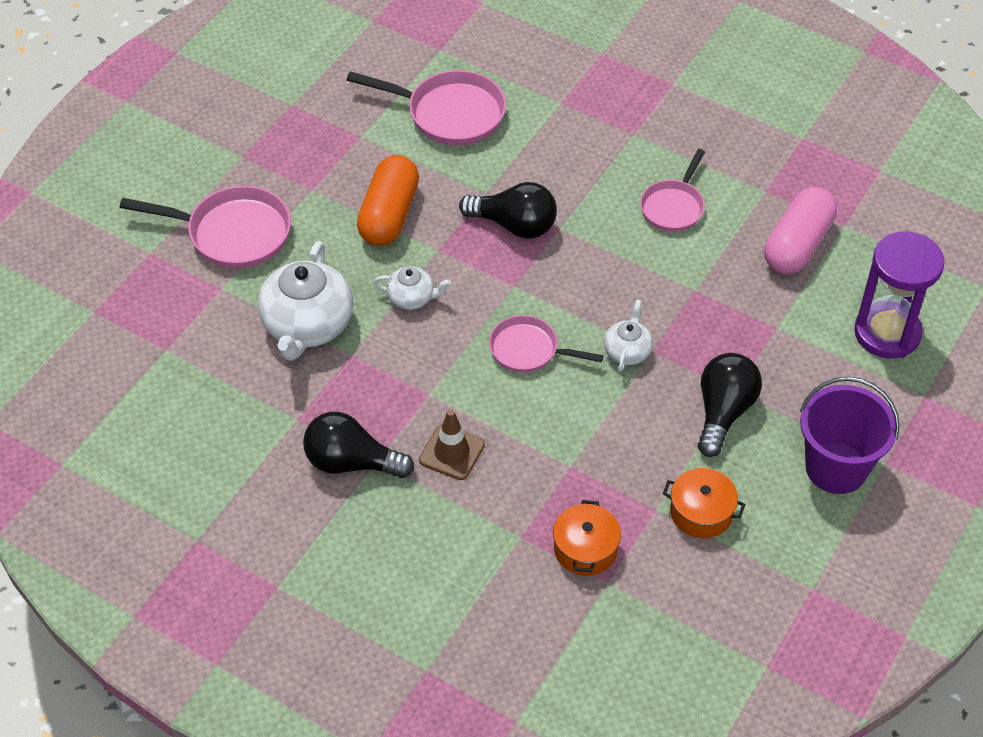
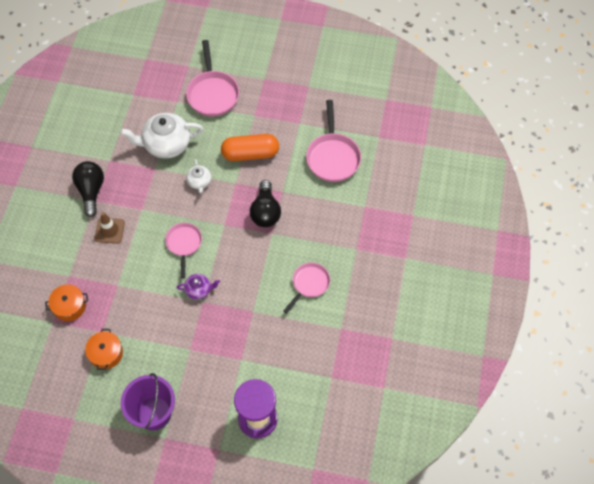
camera: 70 degrees right, 10 degrees up
(627, 351) = (199, 290): white teapot -> purple teapot
(673, 207) = (309, 284): pink pan -> pink pan turned 120 degrees clockwise
(723, 412) = (173, 347): black light bulb -> none
(797, 245) = (306, 355): pink capsule -> none

